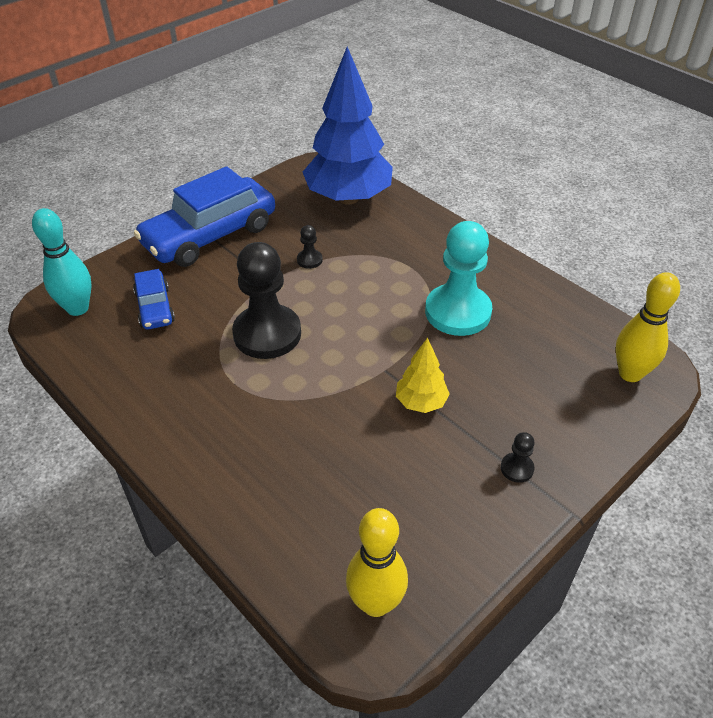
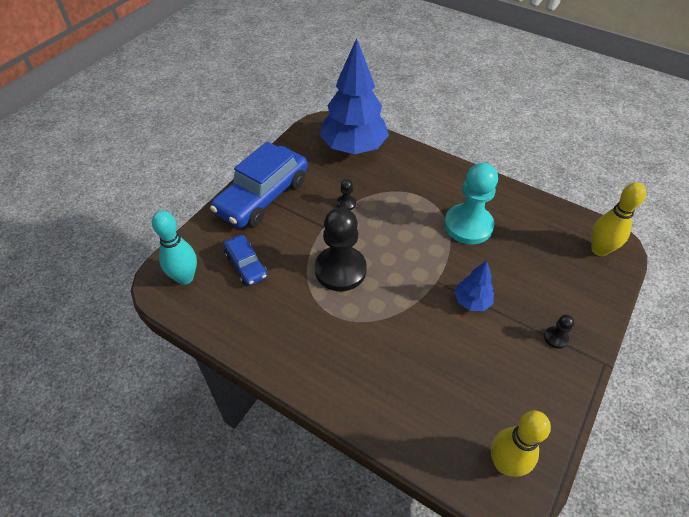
camera: 15 degrees left, 5 degrees up
(421, 402) = (472, 301): yellow tree -> blue tree

